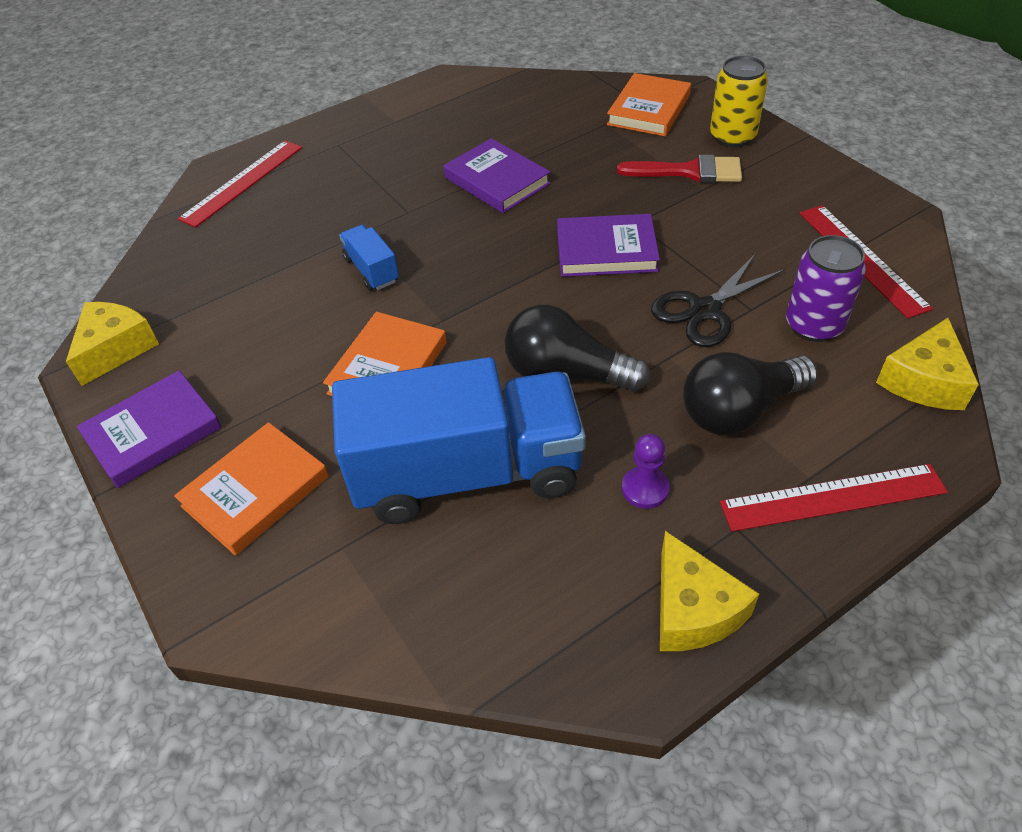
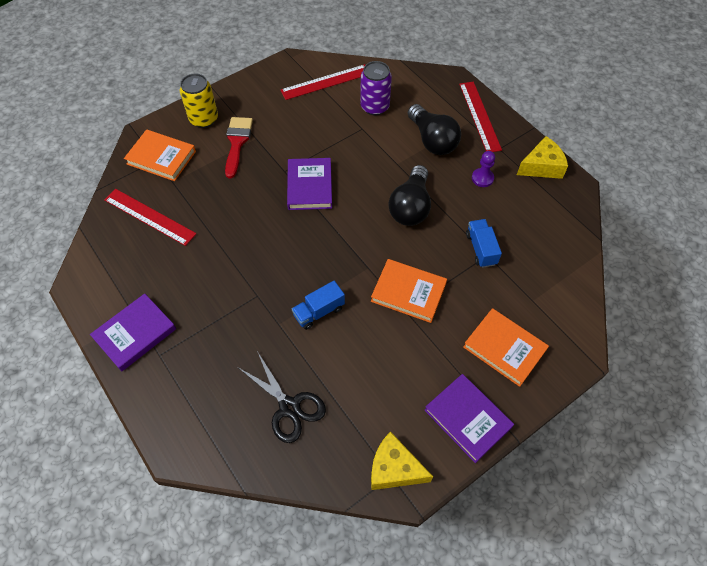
camera: 95 degrees left, 10 degrees up
(243, 182) = (200, 422): red ruler -> red ruler (150, 216)
(467, 473) = (481, 249): blue truck -> blue truck, size x0.42
(497, 181) = (229, 243): purple book -> purple book (135, 334)
(705, 310) = (363, 146): black scissors -> black scissors (289, 407)
(924, 380) = (411, 76): yellow cheese -> none

